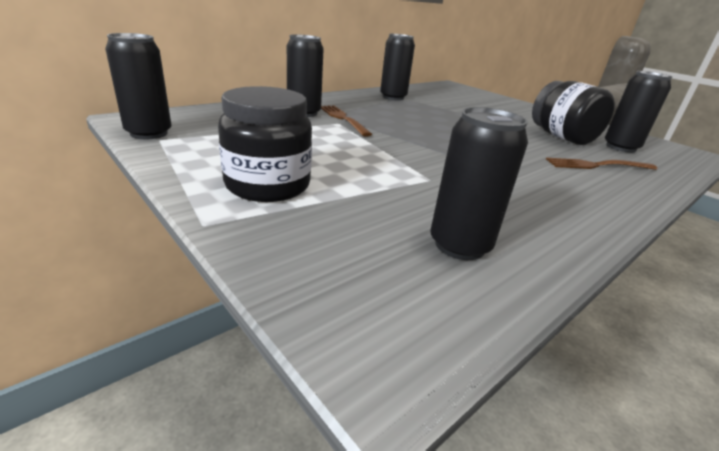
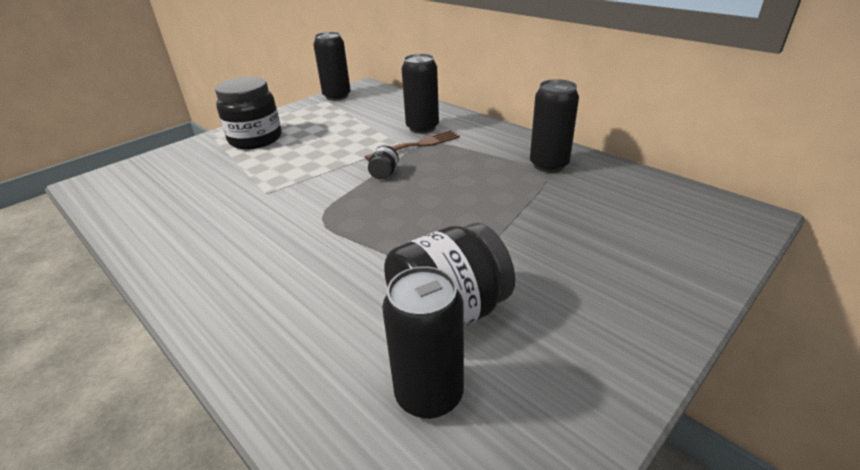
camera: 90 degrees right, 5 degrees up
(397, 133) = (384, 174): none -> black jar
(459, 245) = (161, 203): black can -> none
(597, 165) = (320, 323): brown fork -> none

